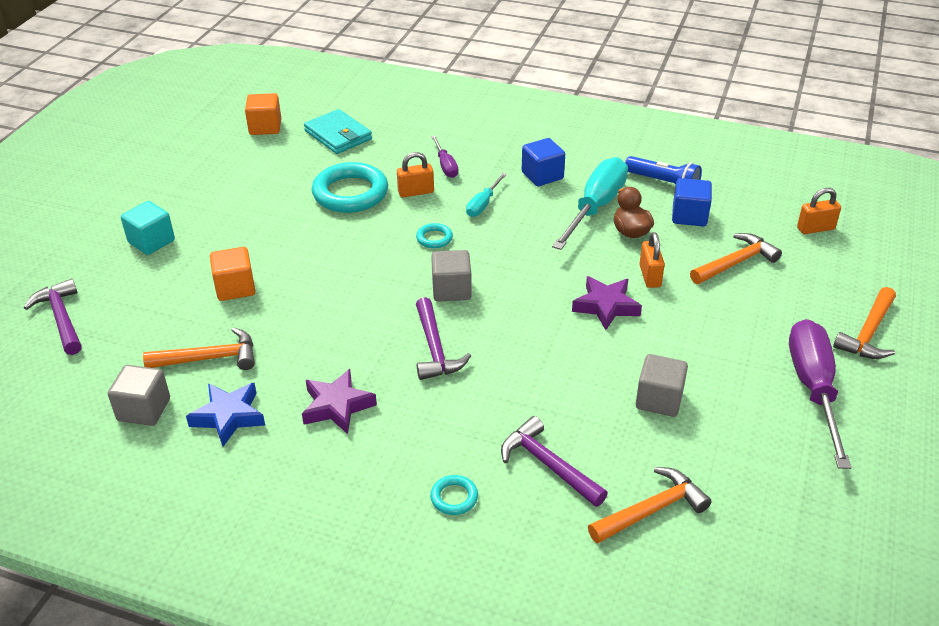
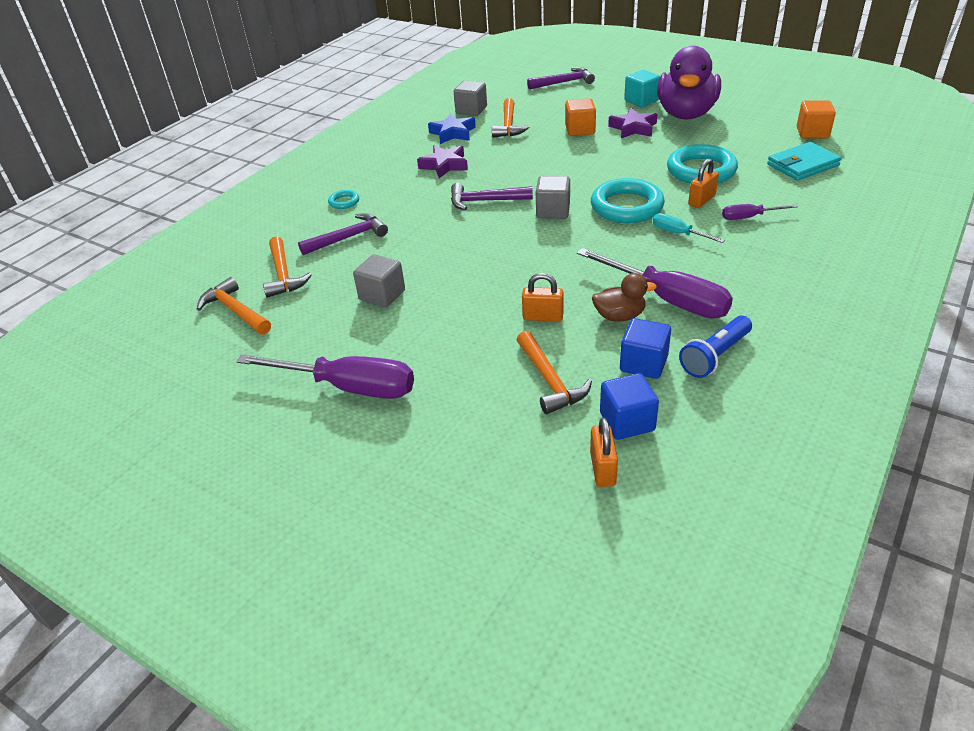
camera: 105 degrees right, 0 degrees up
(202, 206) = (686, 114): none -> purple duck
(416, 192) = (701, 200): orange padlock -> orange padlock turned 45 degrees clockwise
(434, 238) = (626, 206): turquoise ring -> turquoise ring, size x2.20
(542, 175) = (731, 272): blue cube -> blue cube (627, 422)
(595, 207) = (667, 299): turquoise screwdriver -> purple screwdriver
(606, 306) = (507, 284): purple star -> purple star (633, 128)
(868, 333) = (402, 453): orange hammer -> orange hammer (235, 311)

